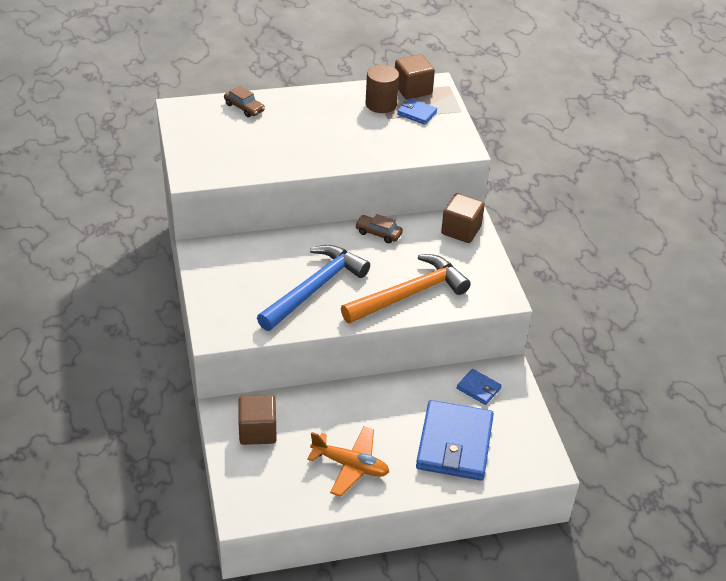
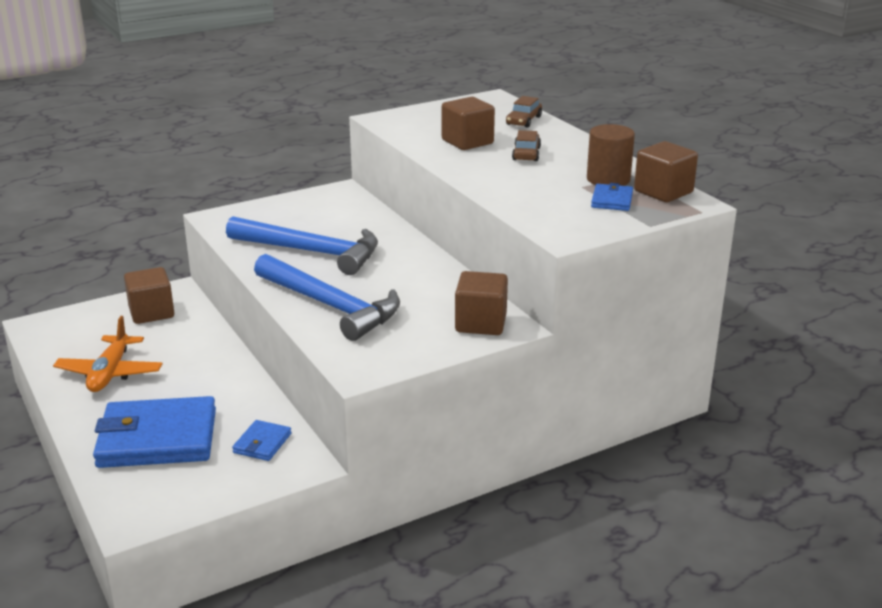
camera: 75 degrees right, 15 degrees down
(274, 145) = (467, 142): none -> brown cube
(378, 233) = (434, 272): brown car -> brown car (526, 154)
(409, 294) = (330, 306): orange hammer -> blue hammer

